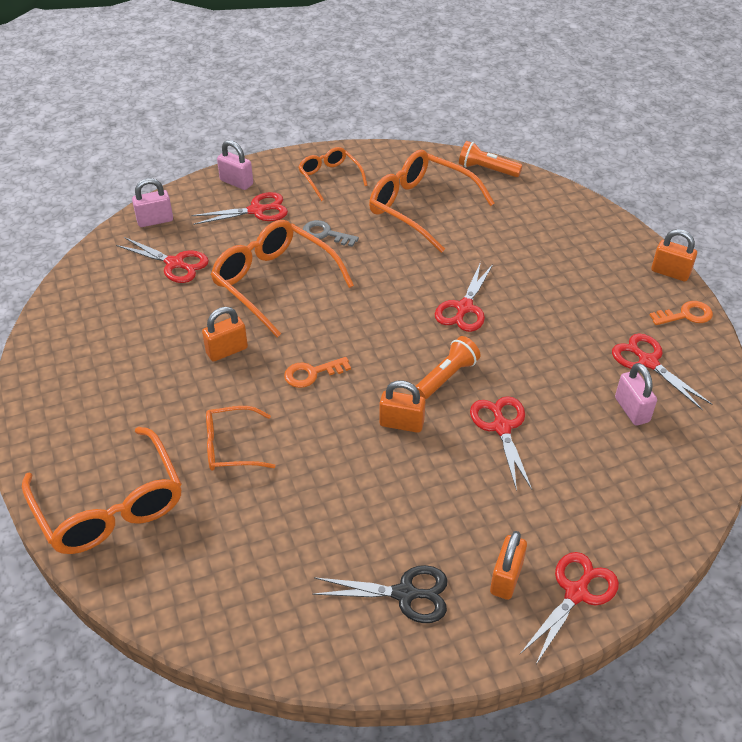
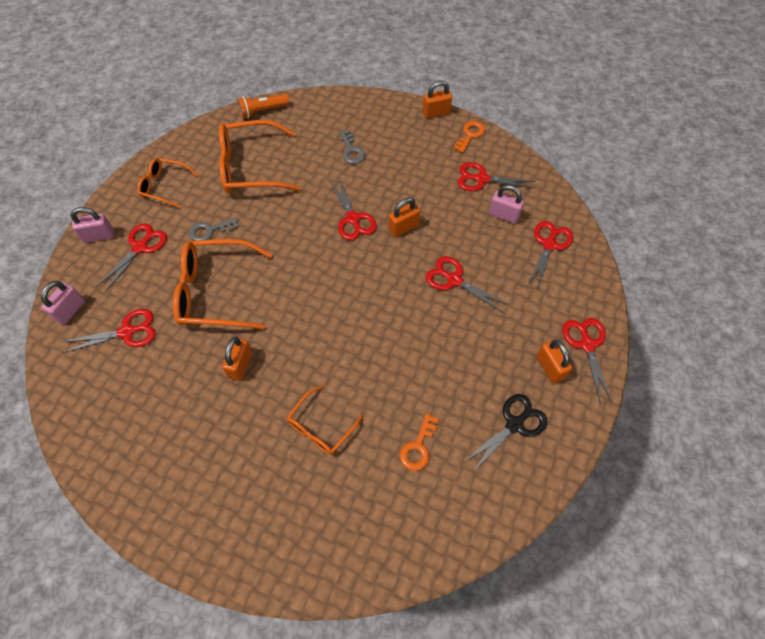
camera: 45 degrees left, 15 degrees up
(110, 506) = (292, 537): orange glasses -> none
(311, 373) = (313, 335): orange key -> orange key (418, 447)
(401, 423) = (400, 323): orange padlock -> orange padlock (403, 227)
(446, 376) = (392, 272): orange flashlight -> none
(535, 251) = (351, 150): none -> grey key
(652, 473) = (549, 245): none -> red scissors

